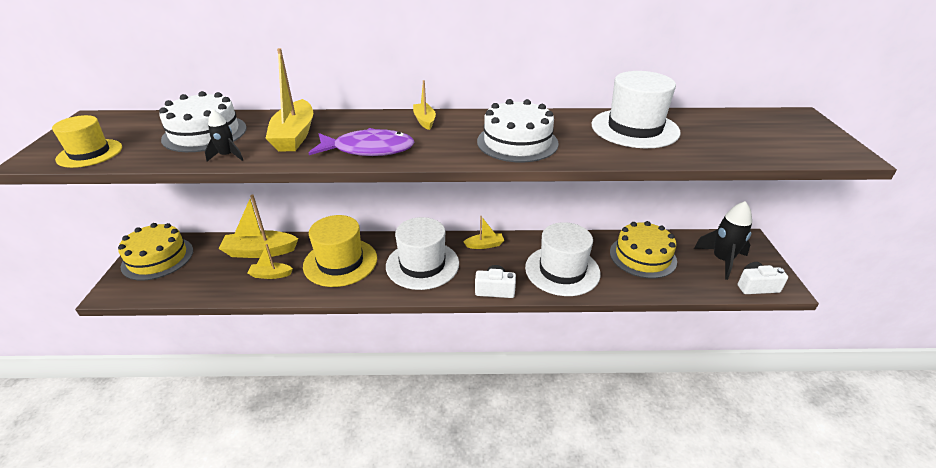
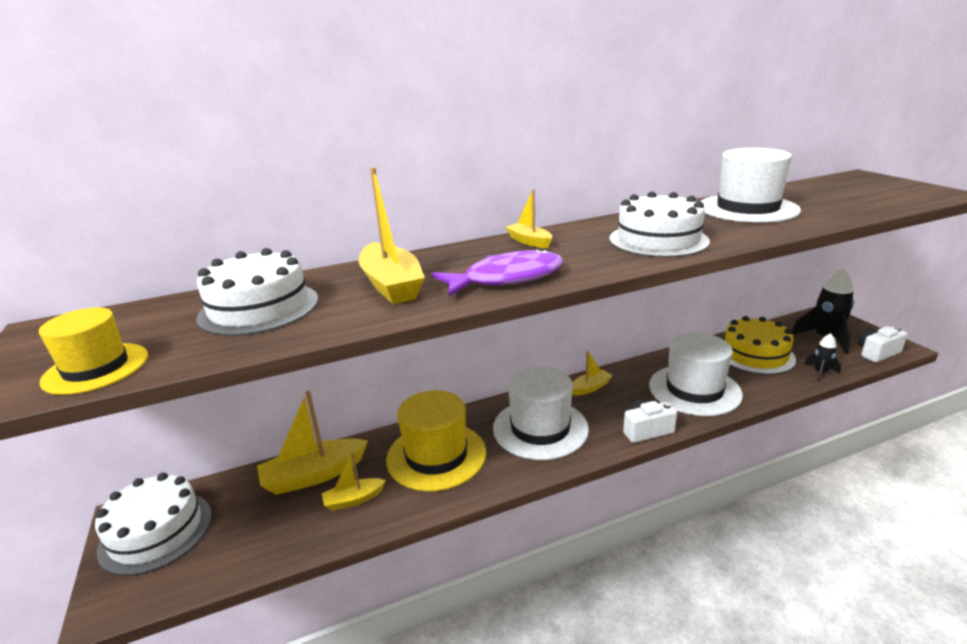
camera: 20 degrees left, 10 degrees down
(158, 258) = (156, 532): yellow cake -> white cake
(227, 156) = (328, 323): black rocket -> black rocket (820, 372)

